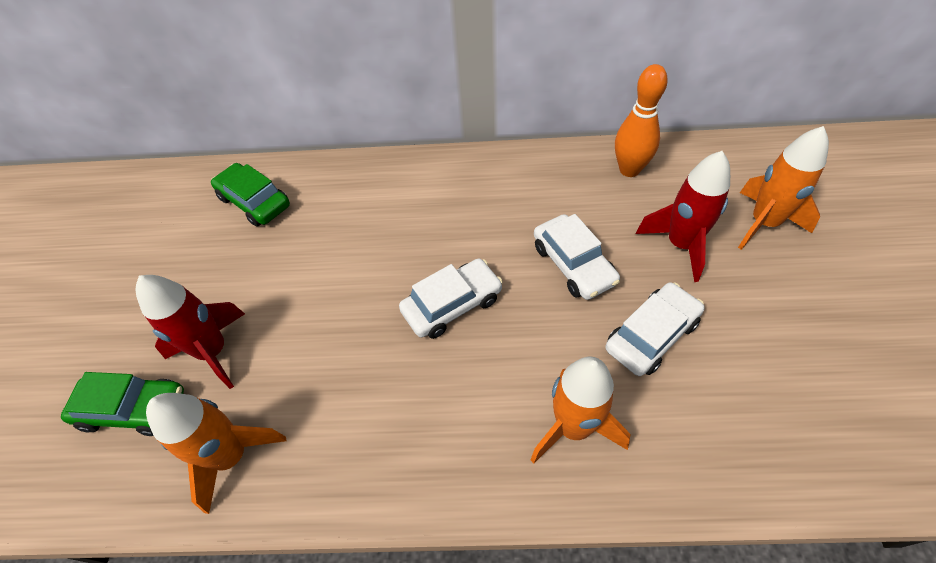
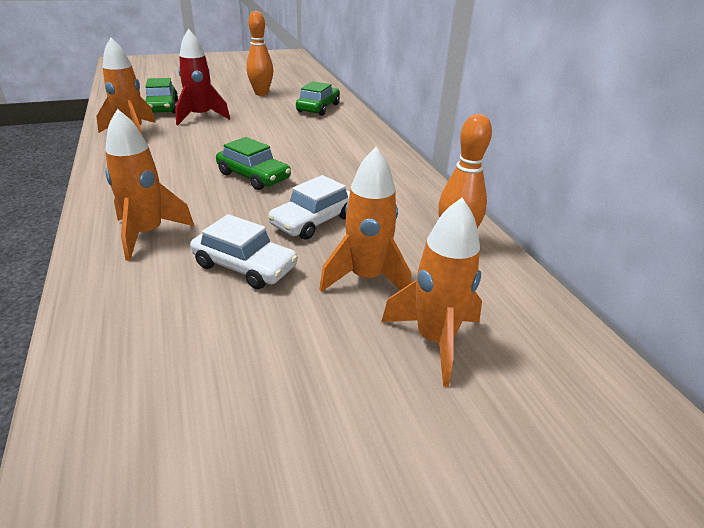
camera: 65 degrees right, 20 degrees down
(151, 259) = (261, 93): none -> orange bowling pin
(452, 304) = (254, 176): white car -> green car
(680, 245) = (366, 278): red rocket -> orange rocket

